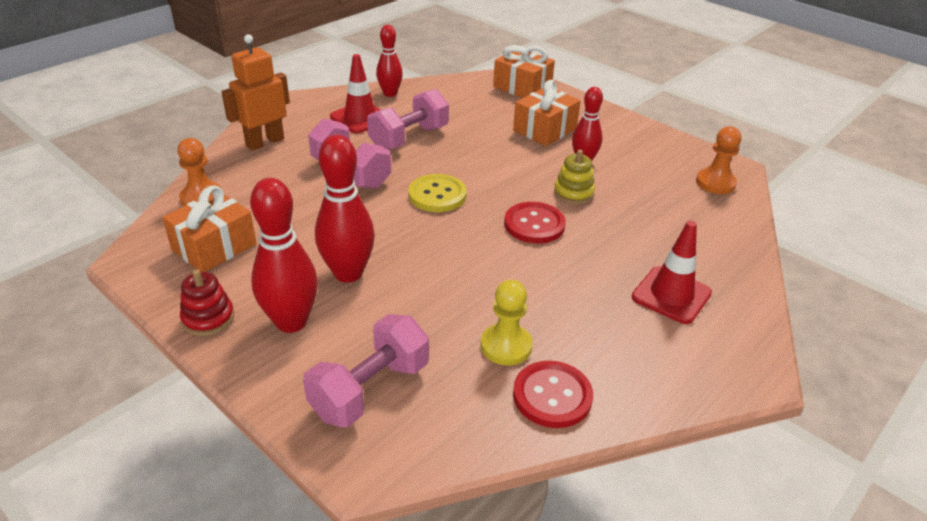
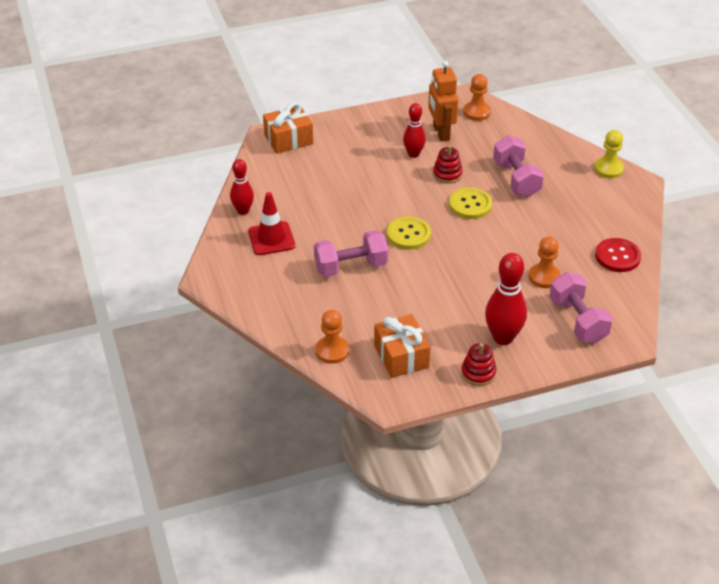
camera: 60 degrees left, 5 degrees up
(264, 142) = (271, 300): orange robot -> orange robot (441, 133)
(348, 273) = (470, 301): red bowling pin -> none
(409, 138) = (322, 223): pink dumbbell -> pink dumbbell (516, 179)
(444, 327) = (544, 277): none -> orange pawn
(506, 346) = (572, 258): yellow pawn -> yellow pawn (608, 169)
(534, 224) = (470, 205): red button -> yellow button
(544, 130) = (360, 154): orange gift -> none
(573, 193) = (447, 174): yellow stacking toy -> red stacking toy
(671, 295) = (567, 181): red traffic cone -> none

